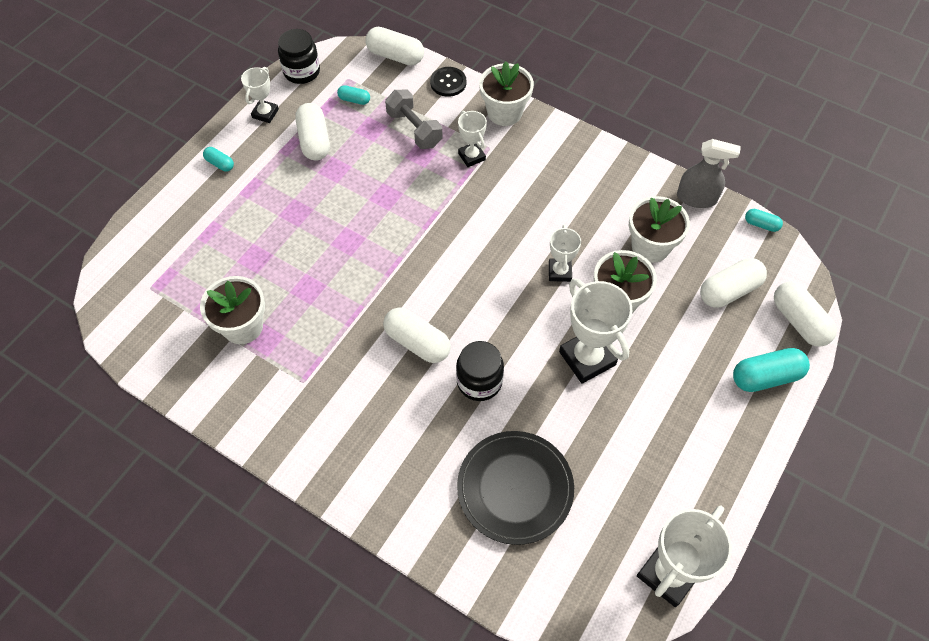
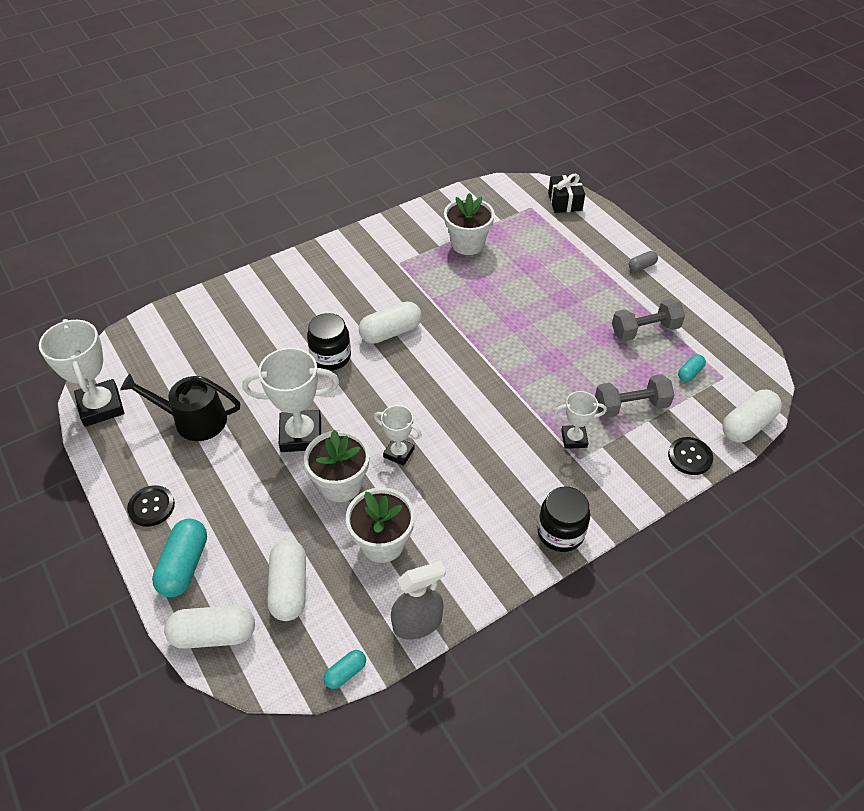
camera: 115 degrees right, 10 degrees down
(128, 258) = (565, 202): none -> black gift
(220, 164) = (641, 266): turquoise capsule -> grey capsule
(265, 113) = (693, 307): white trophy -> none
(302, 71) = (744, 345): black jar -> black jar (560, 532)
(314, 141) = (645, 330): white capsule -> grey dumbbell
(504, 112) = (625, 491): white flower pot -> none
(515, 488) = (232, 346): black plate -> none
(628, 465) = (193, 420): none -> black watering can
(696, 198) = (417, 623): grey spray bottle -> grey spray bottle turned 150 degrees counterclockwise
(736, 440) = (151, 507): none -> black button

